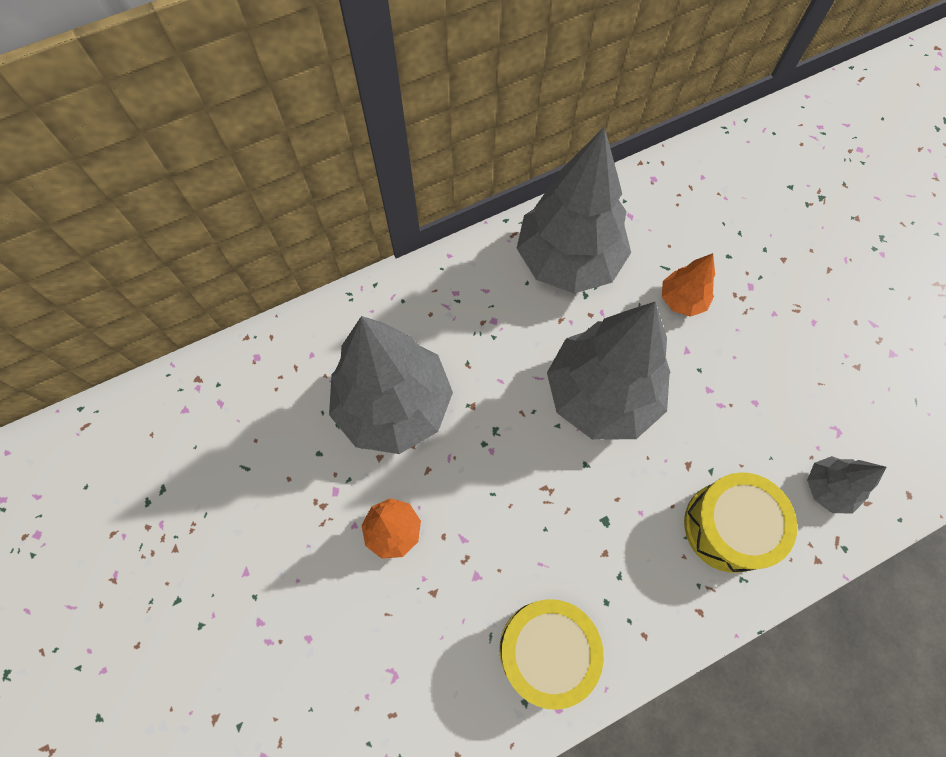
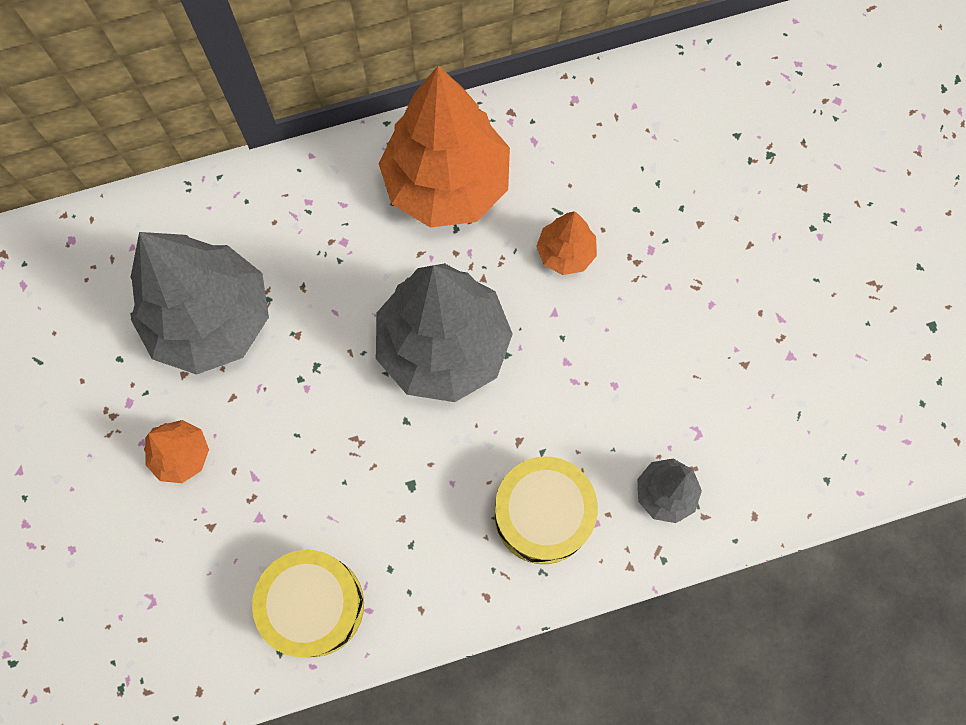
camera: 10 degrees right, 5 degrees up
(568, 260) = (447, 184): grey tree -> orange tree

